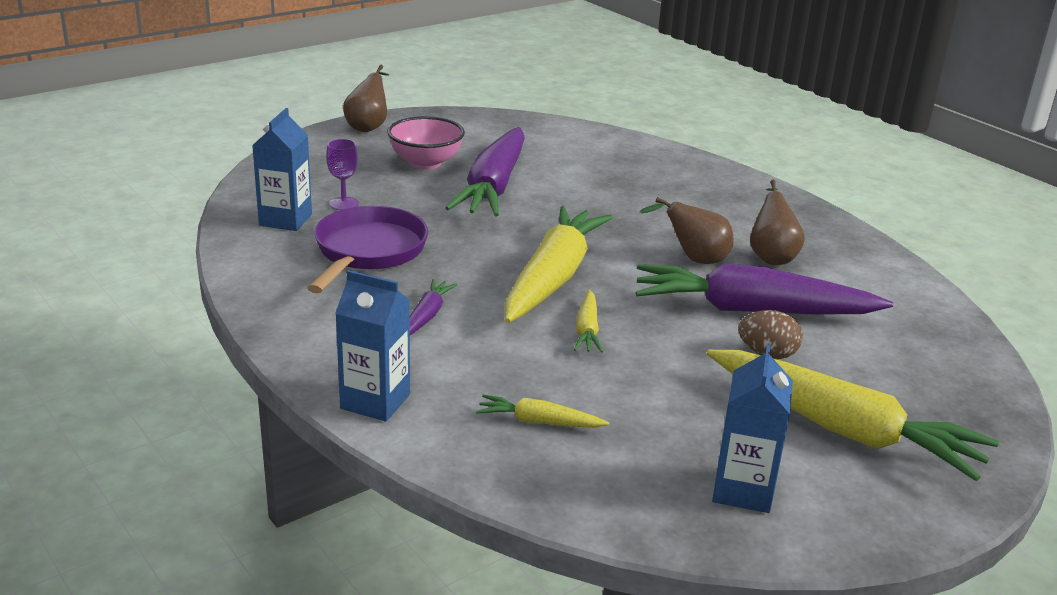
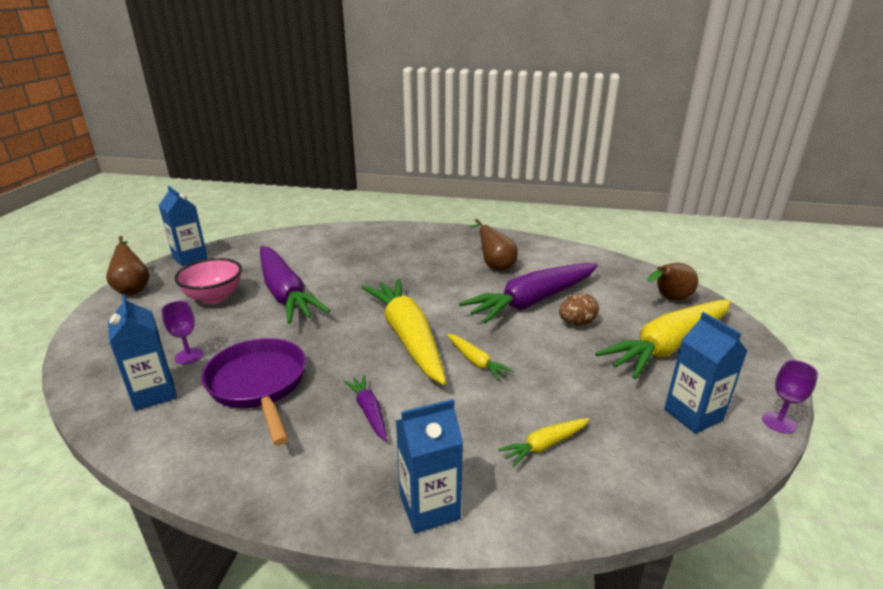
camera: 40 degrees left, 0 degrees up
(451, 117) = (190, 258): none -> blue carton
(694, 259) = (463, 286): brown pear -> brown pear (669, 299)
(837, 553) = (778, 422): none -> purple goblet
(843, 429) = (668, 346): yellow carrot -> yellow carrot turned 150 degrees clockwise

